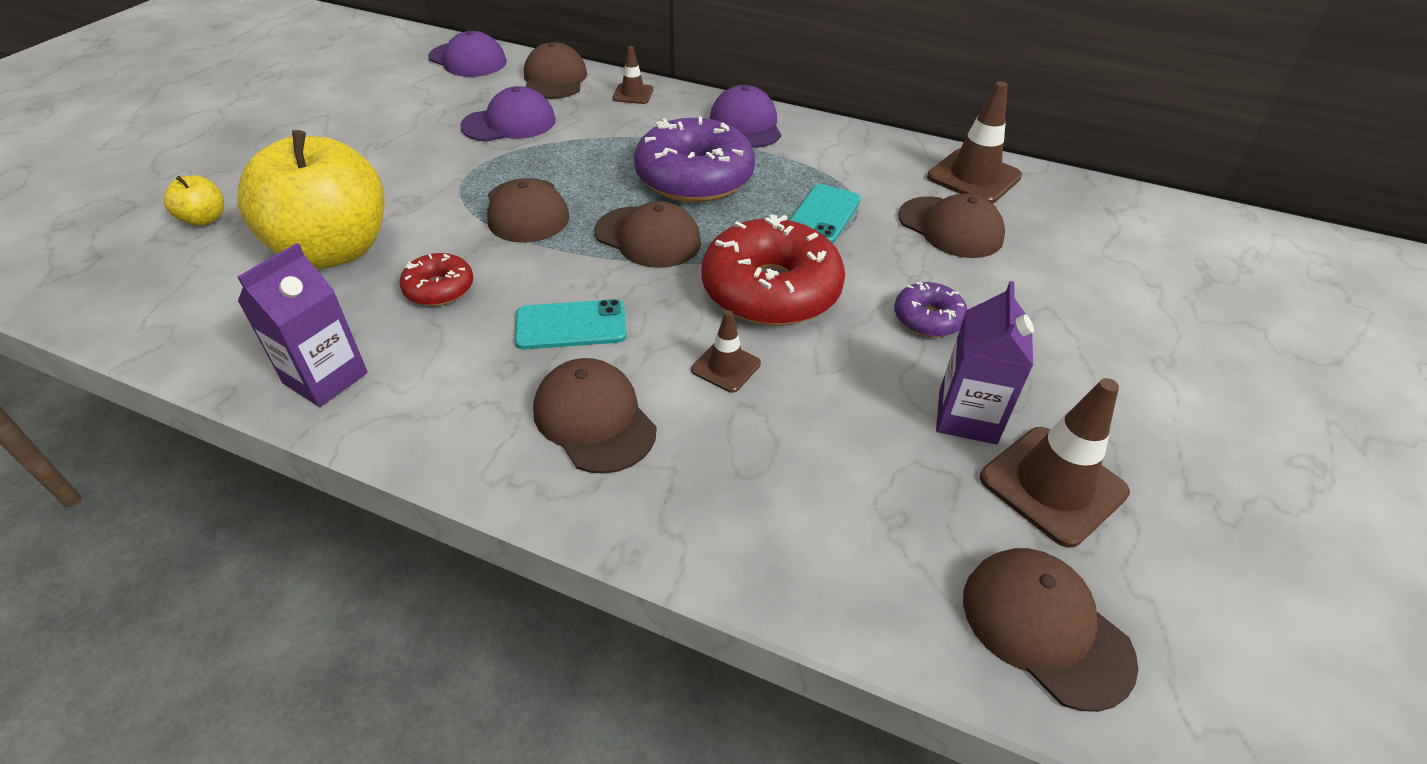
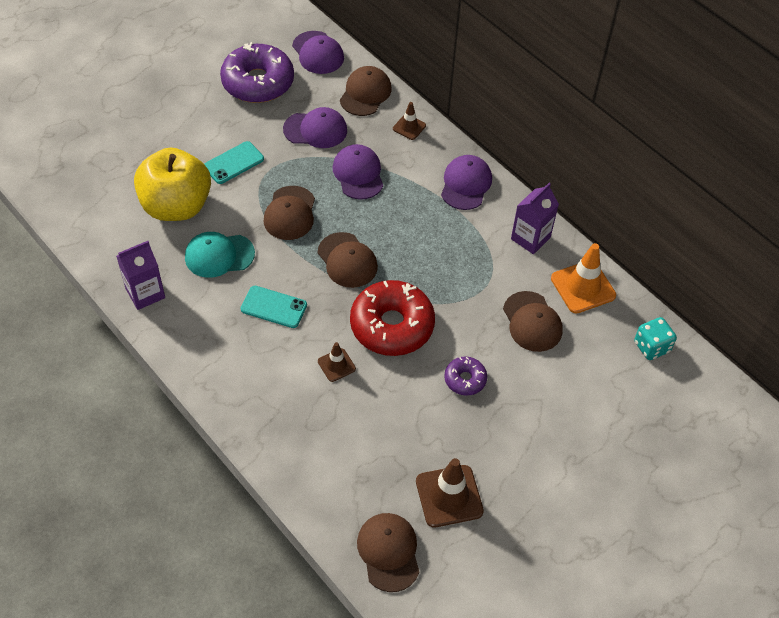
camera: 25 degrees right, 10 degrees up
(205, 219) = (119, 156): yellow apple -> none
(439, 289) = (219, 255): red donut -> turquoise cap
(594, 419) = (256, 368): brown cap -> none
(598, 149) = (358, 174): none -> purple cap
(694, 178) = (402, 221): purple donut -> purple donut (258, 82)
(823, 214) = (461, 281): turquoise phone -> turquoise phone (233, 163)
(967, 417) = (437, 444): purple carton -> purple carton (530, 238)
(974, 177) = (583, 287): brown traffic cone -> orange traffic cone
(1111, 208) = (651, 347): none -> turquoise dice

